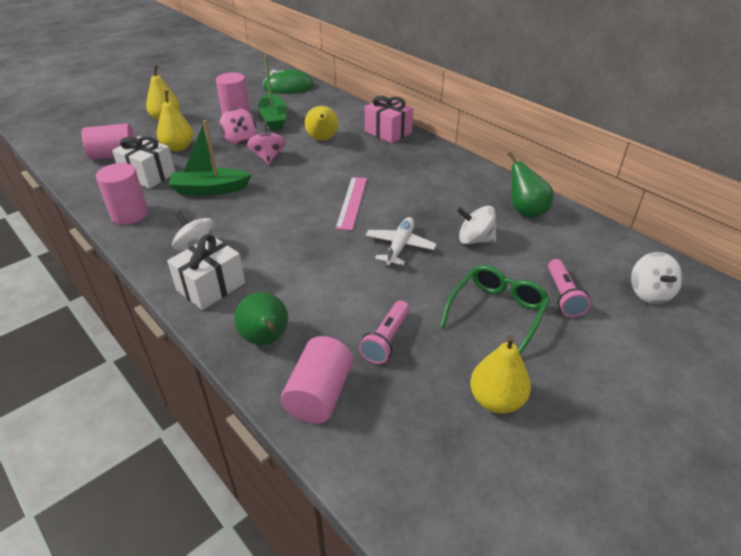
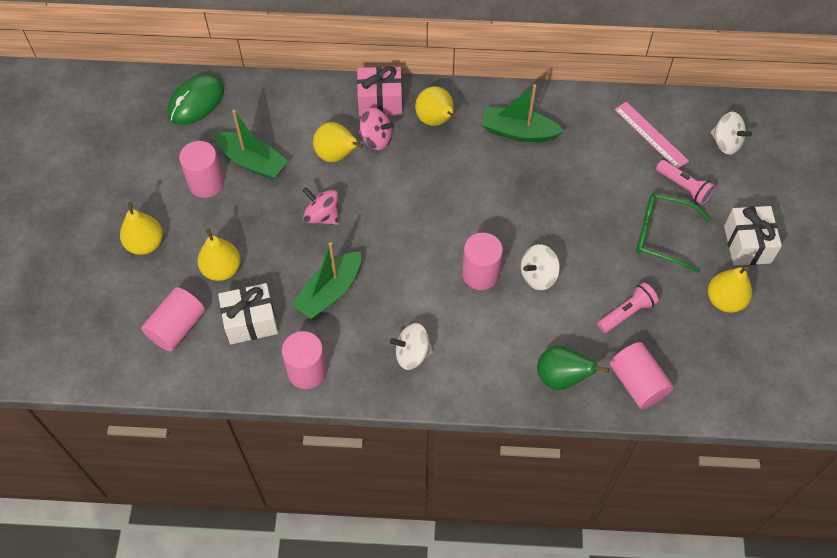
camera: 45 degrees left, 20 degrees up
(211, 286) = (470, 373): white gift -> white gift (747, 244)
(240, 139) = (263, 213): pink spinning top -> pink spinning top (376, 139)
(312, 240) = (480, 274): none -> pink cylinder
(352, 202) = (458, 212): pink ruler -> pink ruler (651, 135)
(386, 340) = (627, 313): pink flashlight -> pink flashlight turned 105 degrees counterclockwise
(400, 246) = (544, 228): white plane -> none
(410, 156) = (436, 120): none -> yellow pear
(460, 190) = (518, 132): none -> green boat
(475, 240) = (584, 179): white spinning top -> white spinning top (538, 276)
(496, 313) = (663, 235): green glasses -> green glasses turned 60 degrees counterclockwise
(525, 211) = (586, 120): green pear -> none

